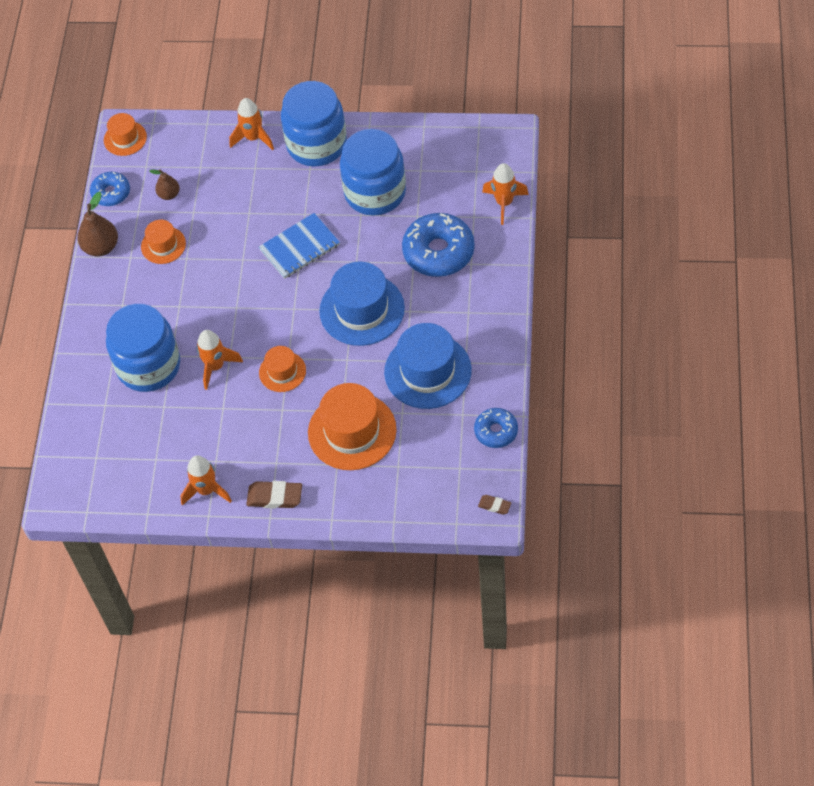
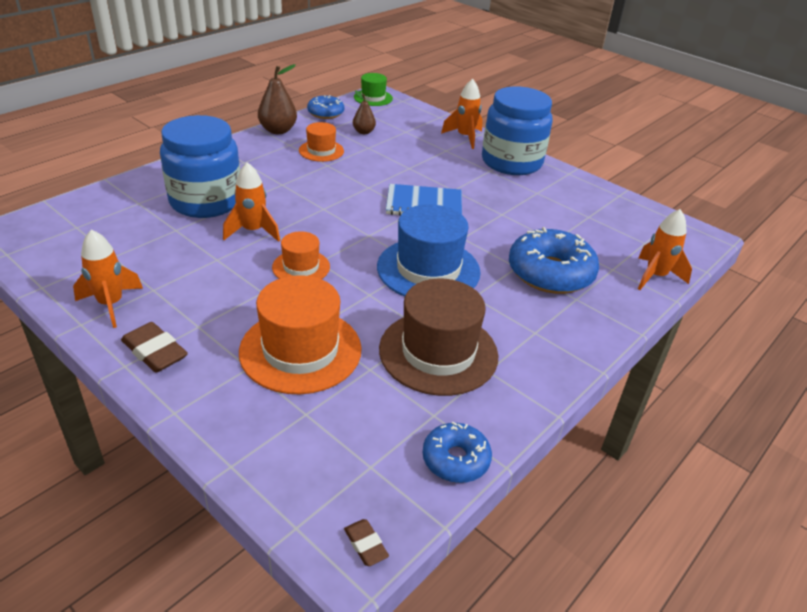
camera: 30 degrees right, 20 degrees down
(125, 138) = (373, 98): orange hat -> green hat
(375, 192) = (530, 208): blue jar -> none
(427, 371) = (438, 352): blue hat -> brown hat

